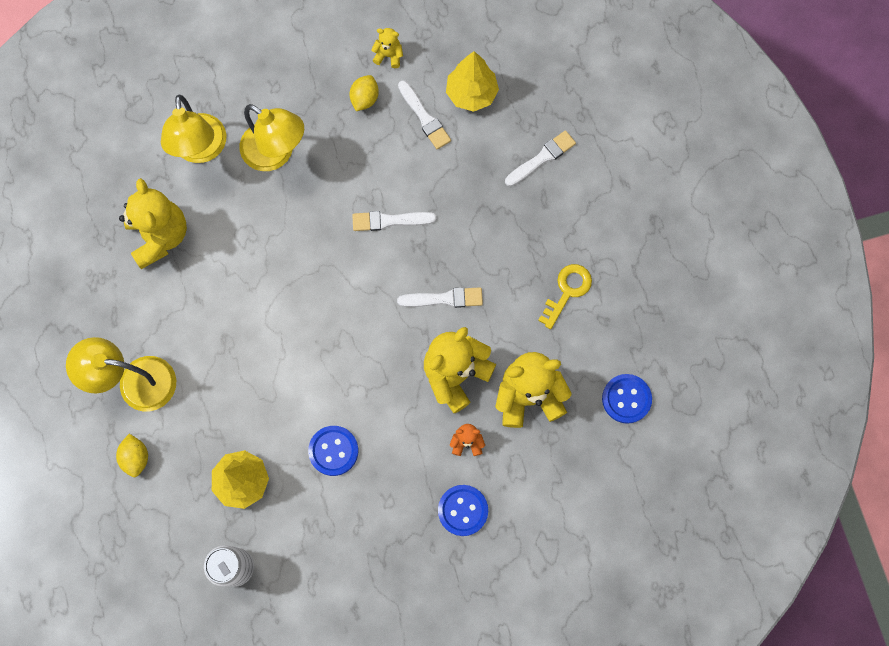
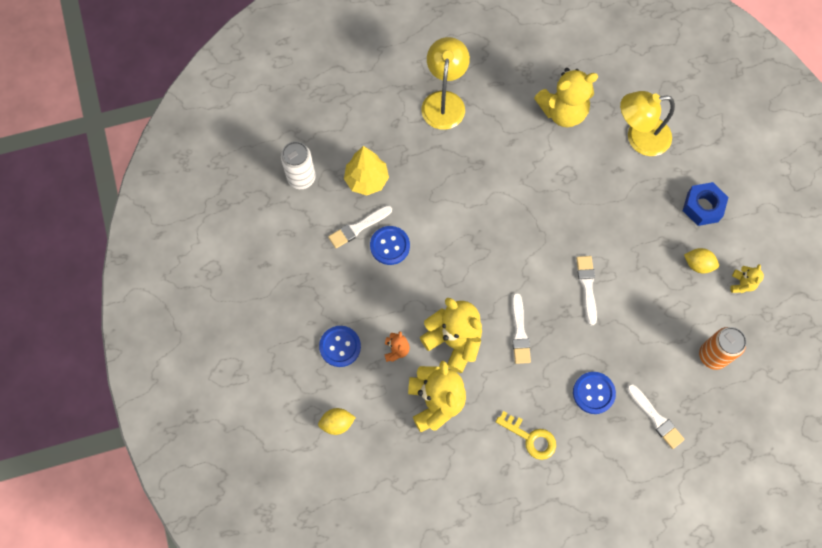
camera: 90 degrees right, 5 degrees down
(136, 457) = (386, 105): yellow lemon -> yellow lemon (337, 423)
(276, 153) = (641, 195): yellow lamp -> none
(294, 87) = (702, 207): none -> blue nut
(424, 117) = (685, 315): white brush -> white brush (358, 227)
(471, 94) = (712, 355): yellow tree -> orange can
(626, 399) = (434, 487): blue button -> blue button (593, 393)

